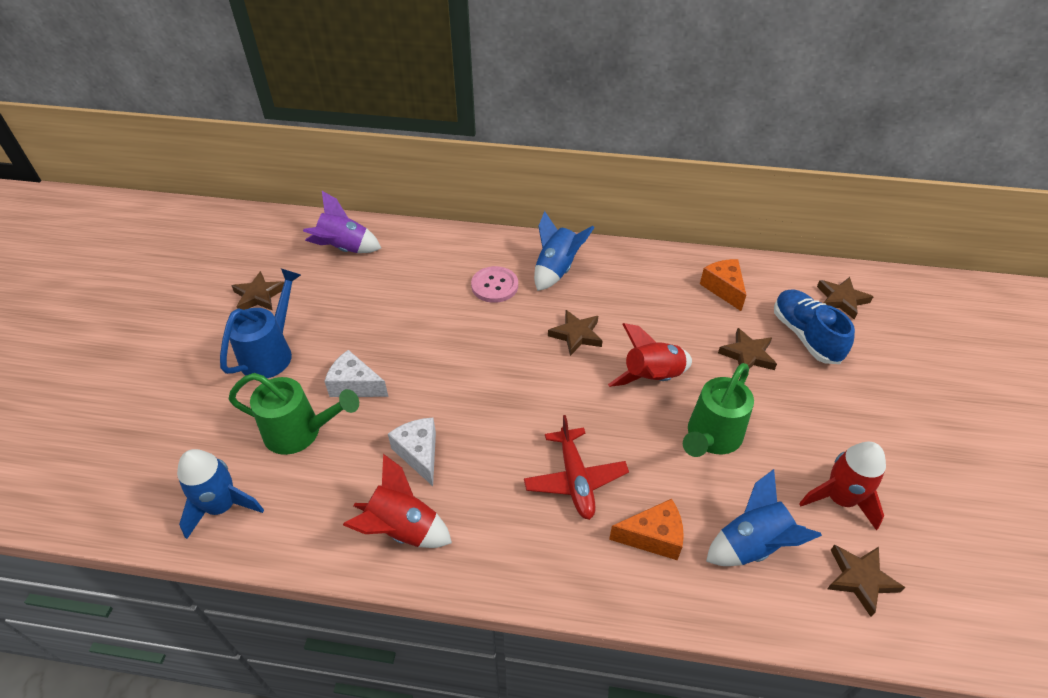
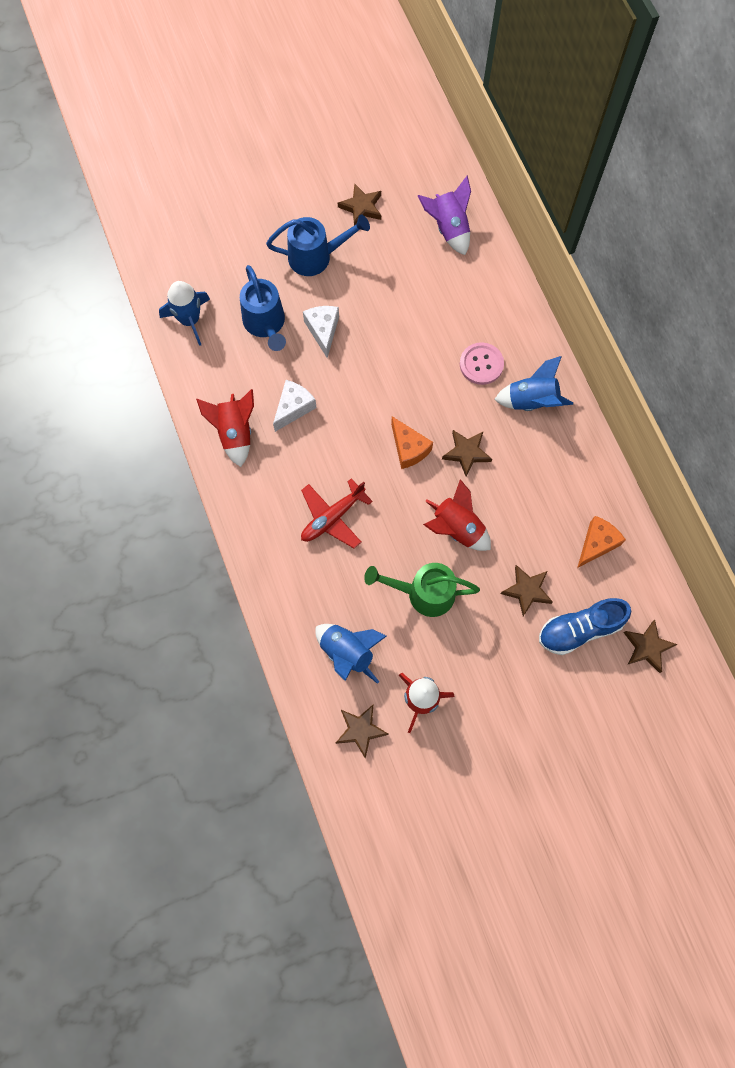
camera: 60 degrees right, 25 degrees up
(300, 432) = (265, 324): green watering can -> blue watering can
(653, 537) = (317, 587): orange cheese -> orange cheese (409, 448)
(805, 335) = (579, 629): blue shoe -> blue shoe turned 150 degrees counterclockwise

